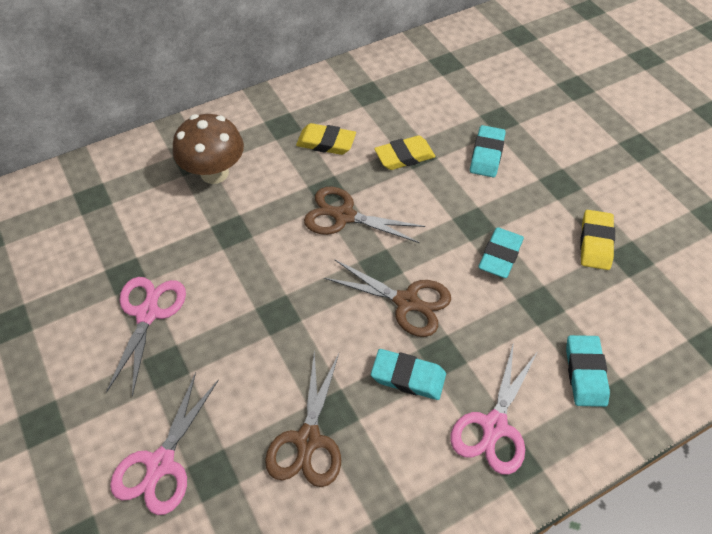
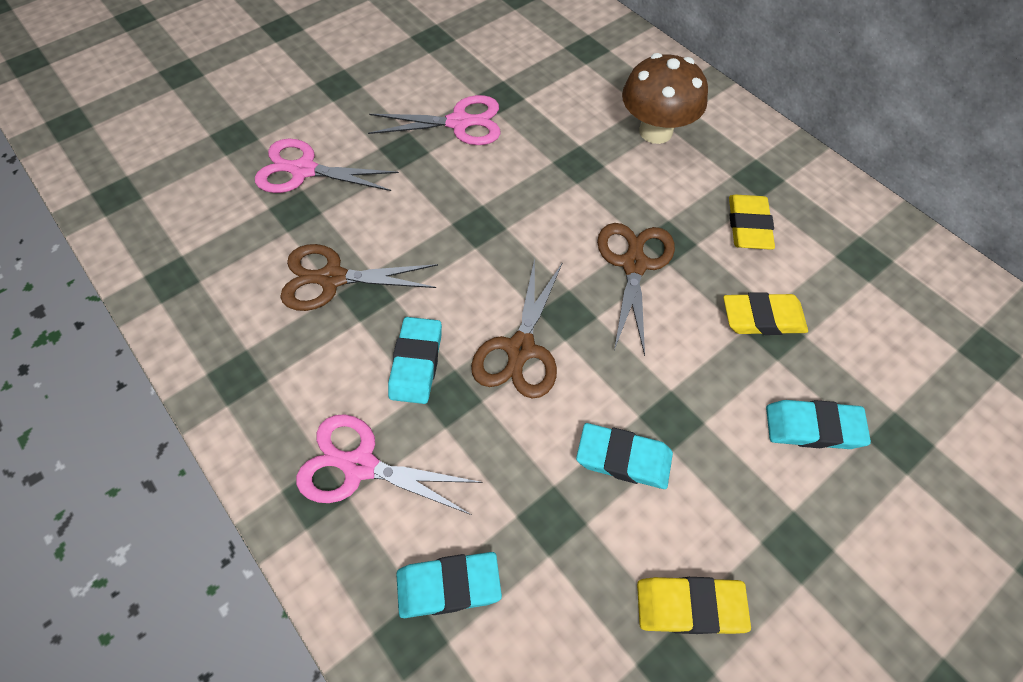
camera: 80 degrees right, 5 degrees up
(404, 156) = (762, 318): yellow eraser -> yellow eraser turned 60 degrees counterclockwise

